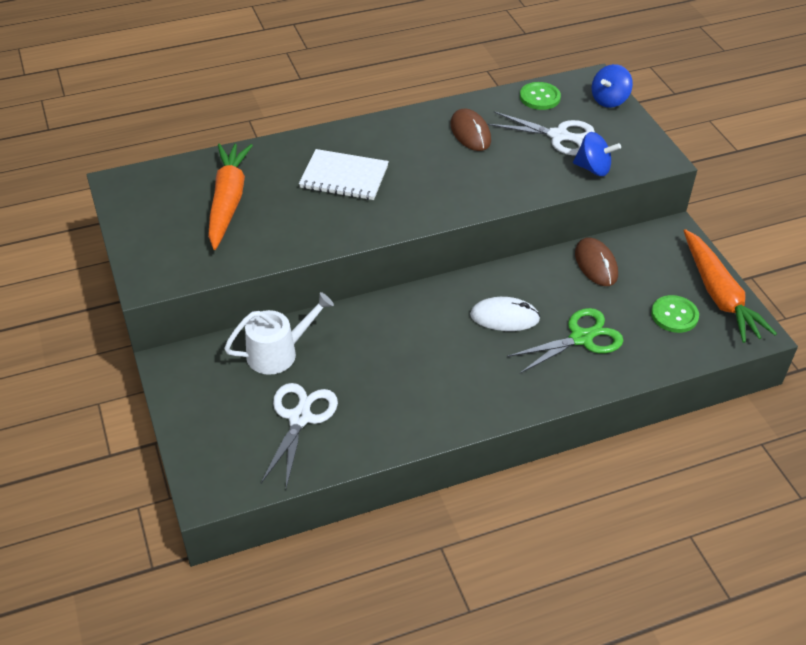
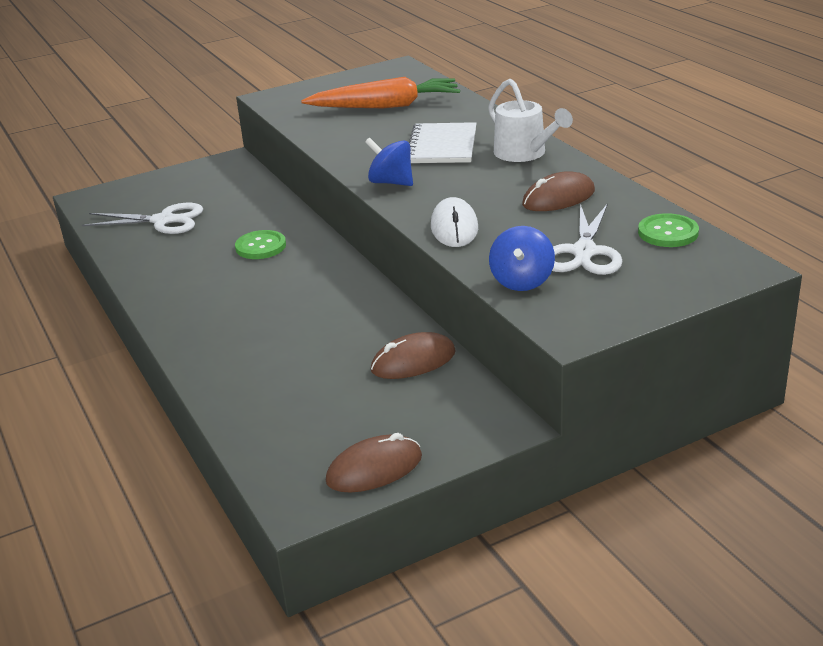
camera: 85 degrees right, 15 degrees down
(278, 353) = (244, 200): white watering can -> white watering can (524, 153)
(504, 317) = (306, 307): white mouse -> white mouse (454, 227)
(581, 338) = (276, 359): green scissors -> none
(609, 100) = (698, 283): blue spinning top -> blue spinning top (391, 182)
(674, 315) = (325, 429): green button -> green button (260, 246)
(719, 295) = (374, 469): orange carrot -> brown mouse

